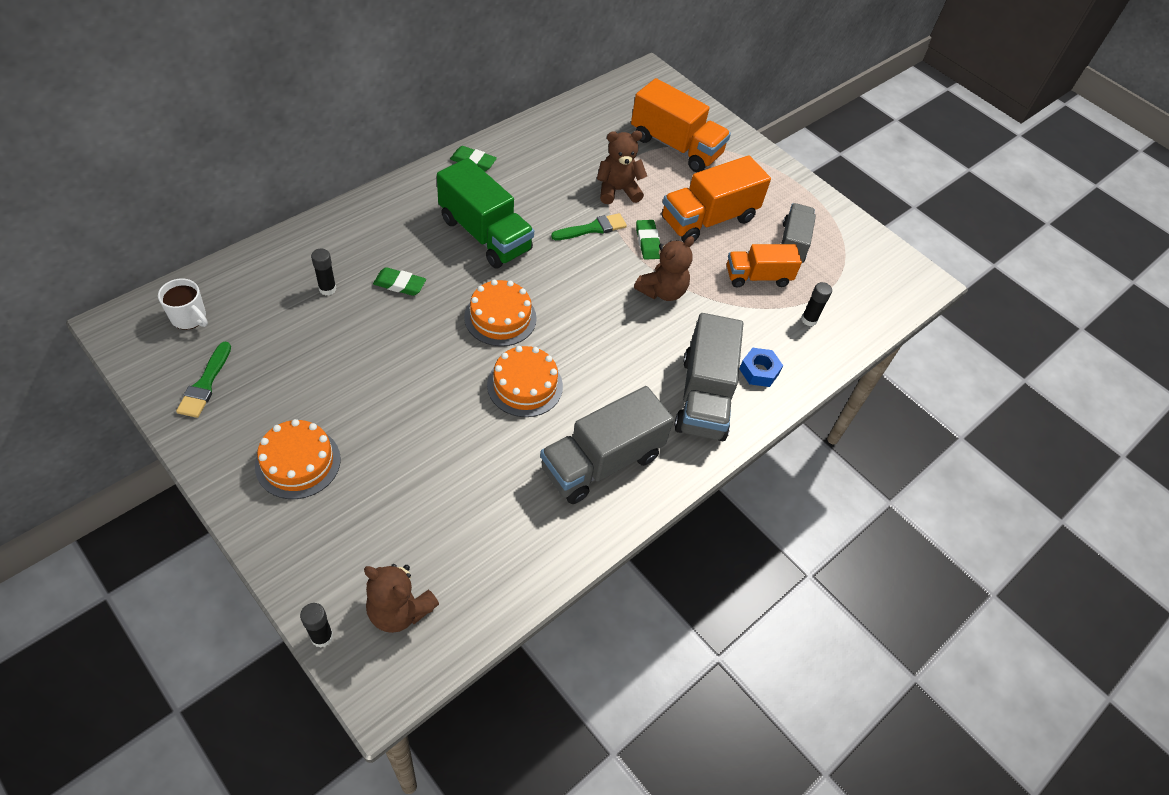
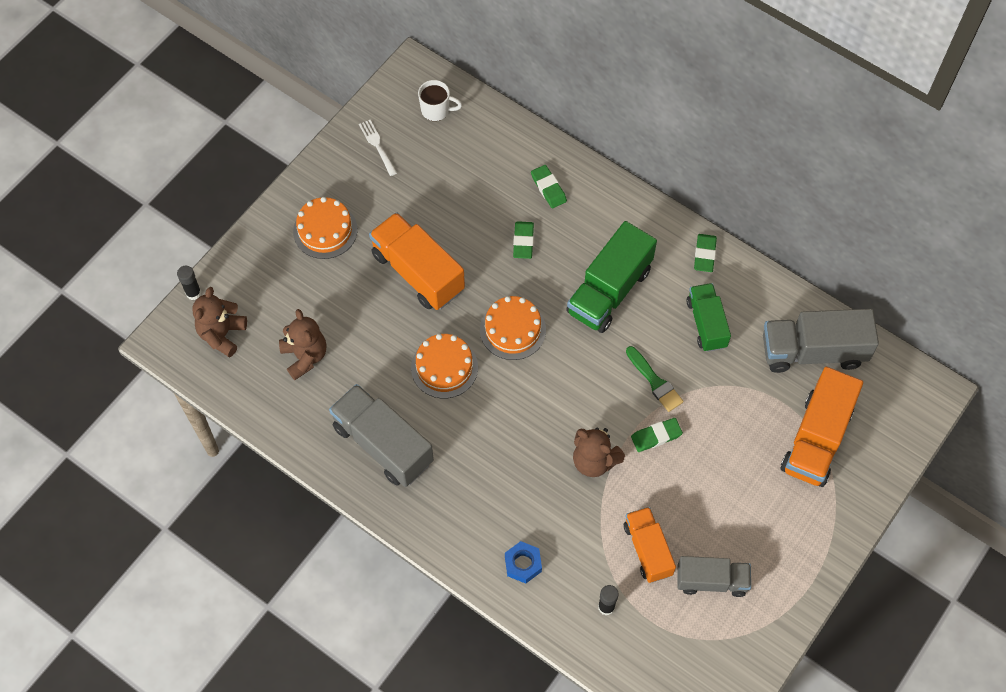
camera: 85 degrees right, 10 degrees up
(189, 318) = (436, 110): white mug -> white mug turned 105 degrees counterclockwise
(205, 384) = (377, 145): green brush -> white fork
(327, 289) = (499, 191): black glue stick -> none
(345, 249) = (548, 188): none -> green eraser
(545, 179) = (706, 324): none -> green truck
(617, 190) = (719, 394): brown teddy bear -> brown teddy bear (305, 356)
(703, 397) = (476, 517): grey truck -> grey truck (813, 351)
(708, 219) = (713, 489): orange truck -> orange truck (418, 272)

